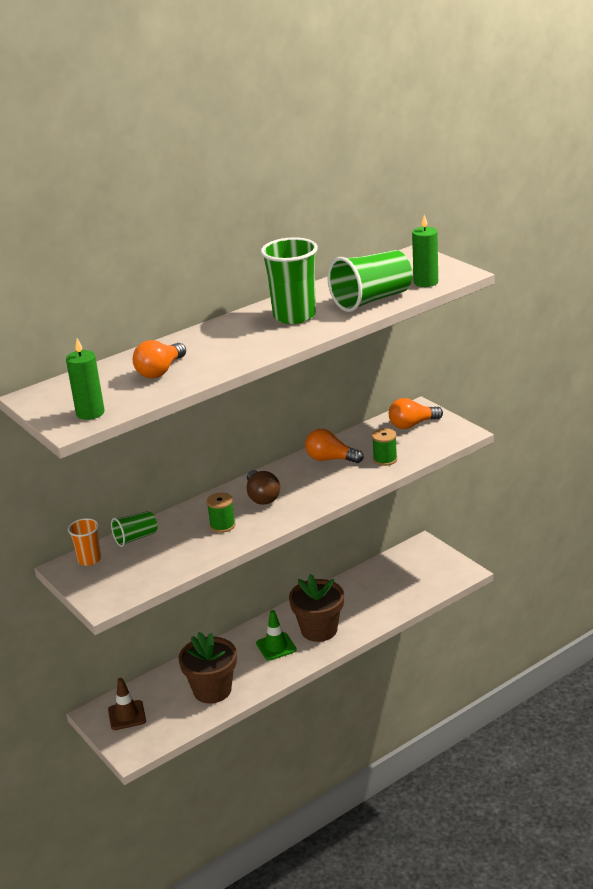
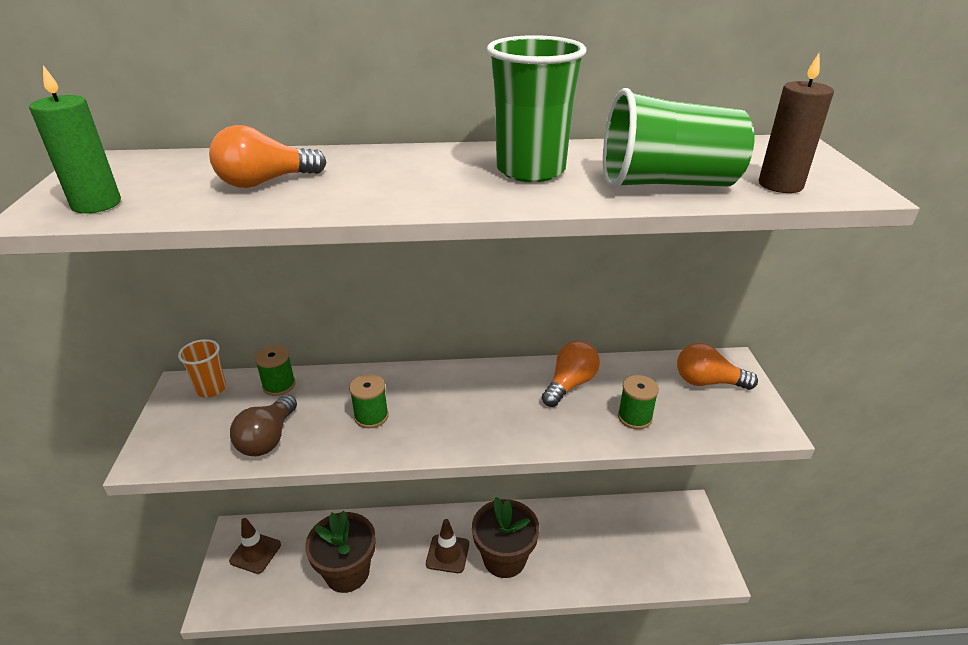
camera: 30 degrees right, 5 degrees up
(136, 538) = (279, 385): green cup -> green spool
(262, 497) = (449, 398): brown light bulb -> brown light bulb (268, 439)
(276, 646) = (447, 554): green traffic cone -> brown traffic cone
(330, 459) = (570, 384): orange light bulb -> orange light bulb turned 75 degrees clockwise
(426, 282) = (780, 185): green candle -> brown candle

